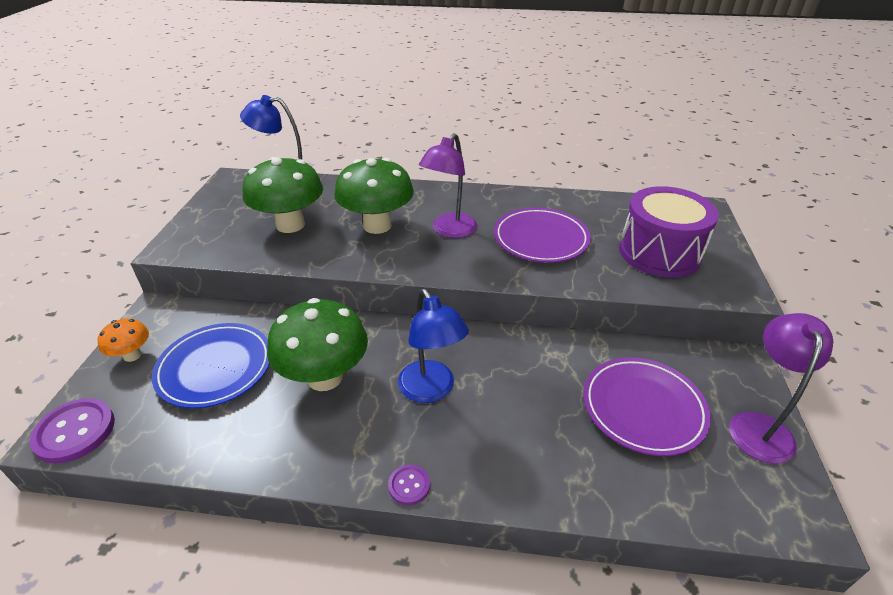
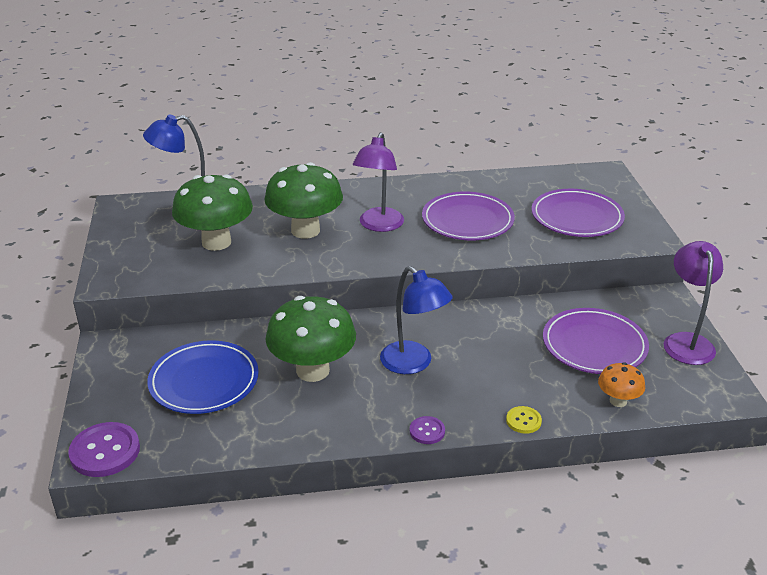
camera: 15 degrees left, 5 degrees down
(132, 355) = (113, 385): orange mushroom -> orange mushroom (618, 401)
(527, 497) = (523, 421): none -> yellow button
(659, 253) = (576, 217): purple drum -> purple plate

